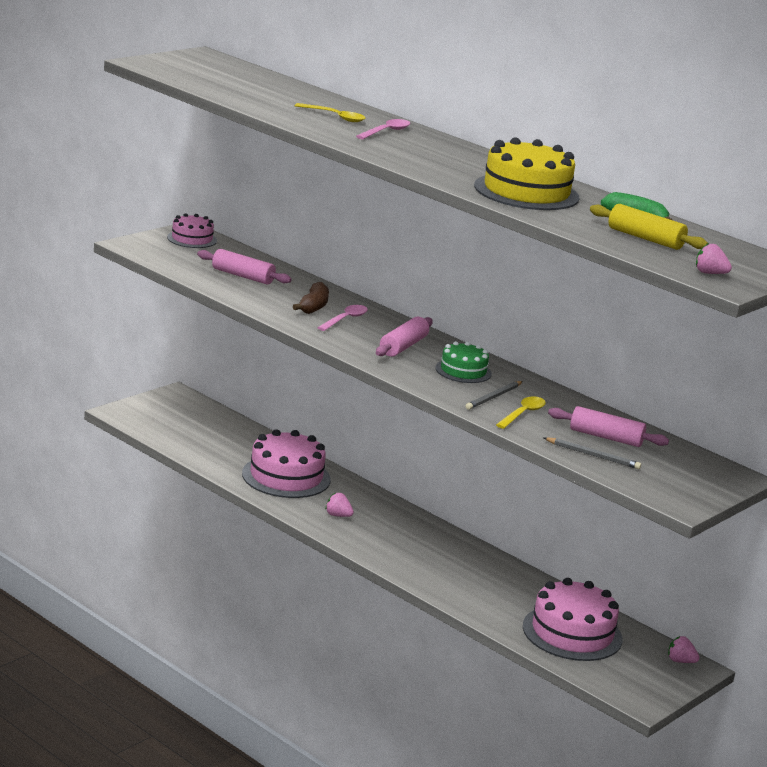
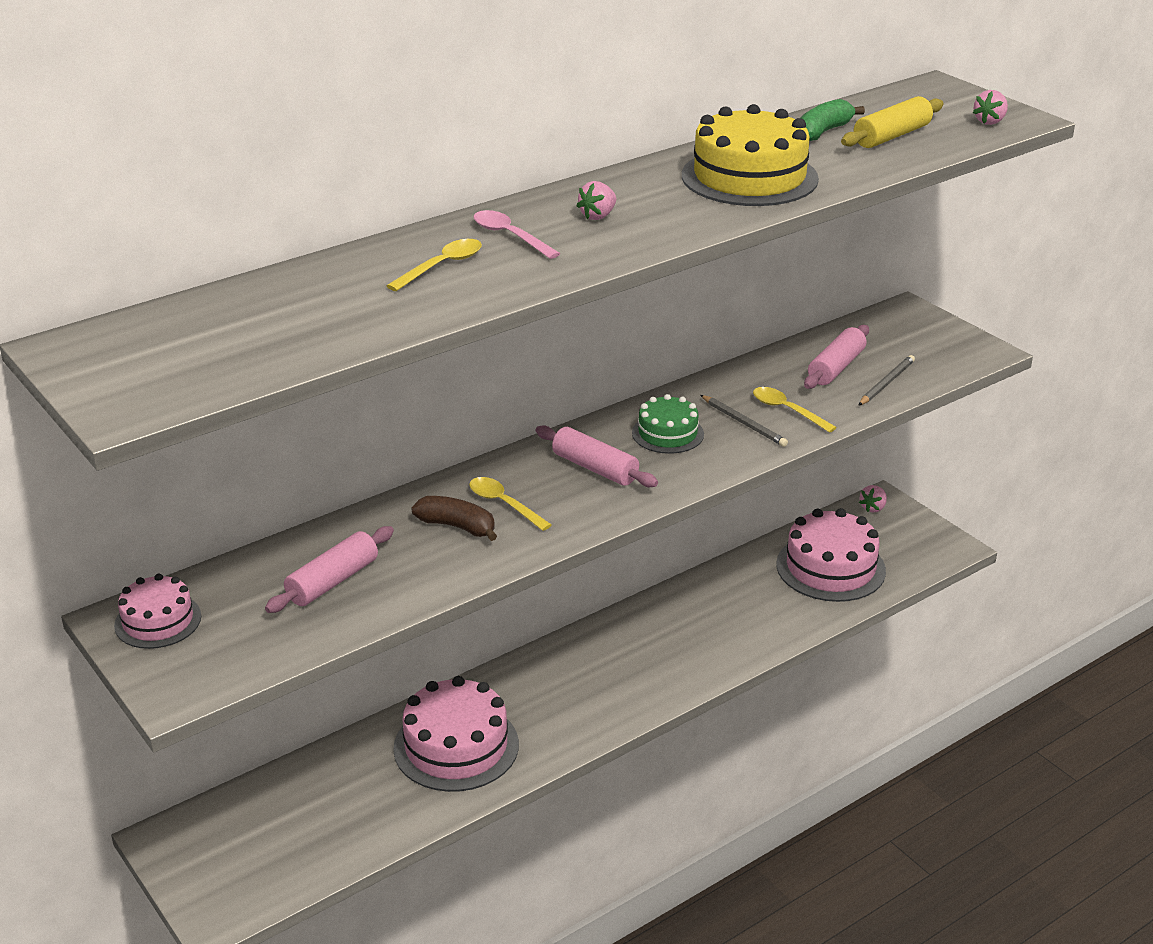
camera: 75 degrees left, 10 degrees up
(338, 515) = (569, 710): pink strawberry -> pink strawberry (598, 216)
(345, 319) = (503, 504): pink spoon -> yellow spoon

